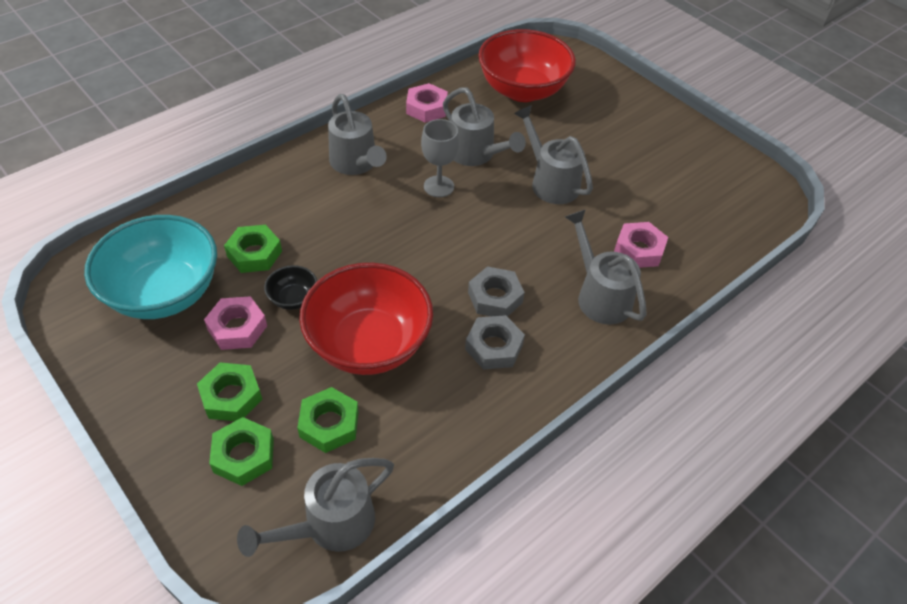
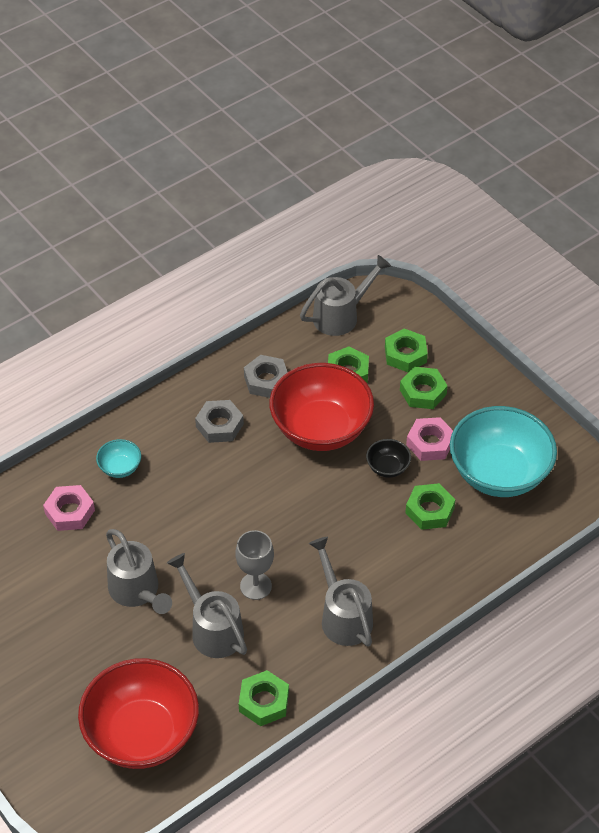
camera: 175 degrees left, 0 degrees up
(427, 108) = (264, 702): pink nut -> green nut
(495, 297) = (213, 467): grey nut -> grey nut (266, 380)
(599, 295) = (120, 468): grey watering can -> turquoise bowl

